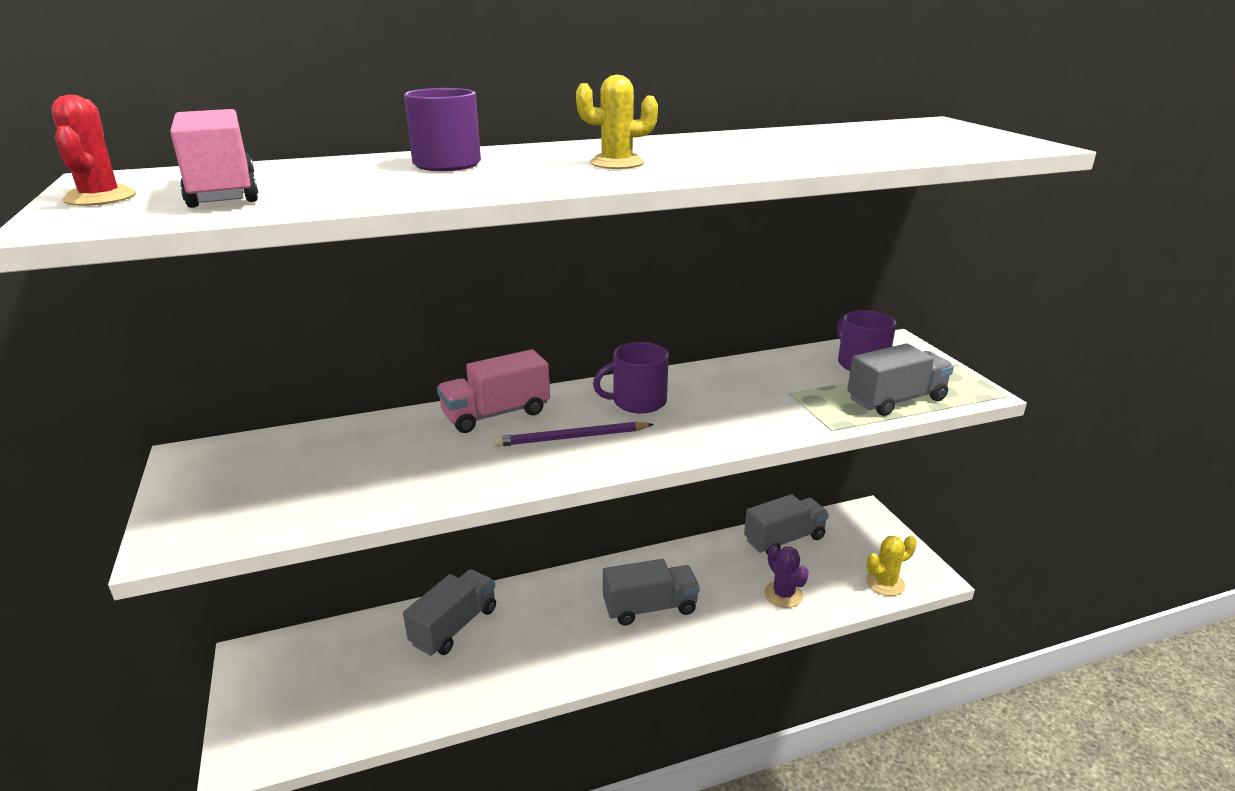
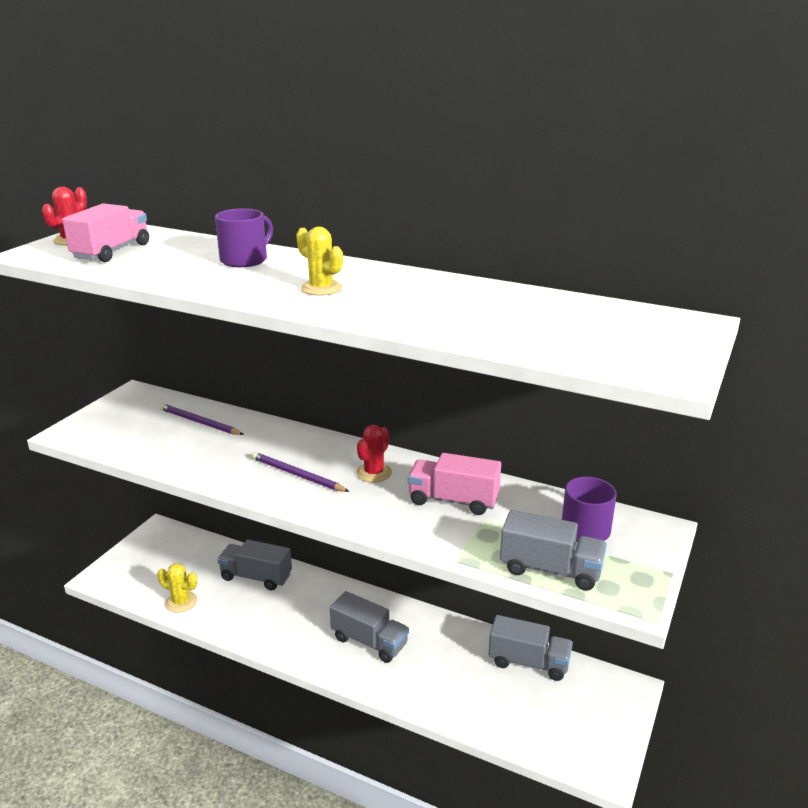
camera: 45 degrees right, 0 degrees up
(356, 445) = (199, 422): none -> purple pencil
(454, 626) = (256, 577): grey truck -> grey truck turned 150 degrees counterclockwise
(496, 414) = (287, 439): pink truck -> pink truck (453, 500)
(637, 402) = (374, 473): purple mug -> red cactus
(783, 594) = (466, 697): purple cactus -> none
(885, 583) = (557, 746): yellow cactus -> yellow cactus (181, 602)

